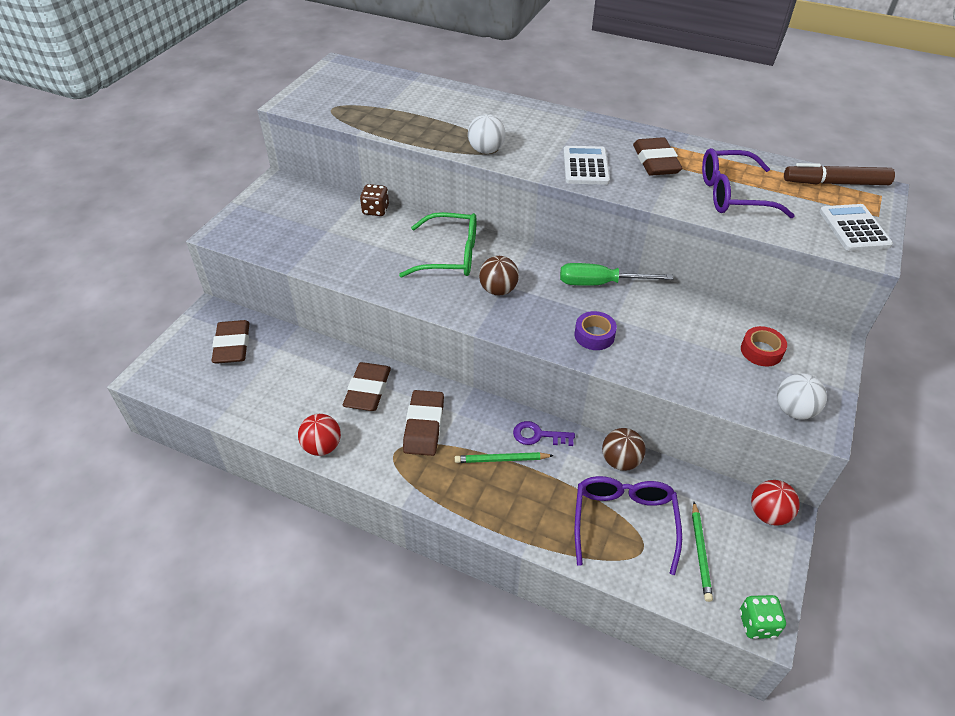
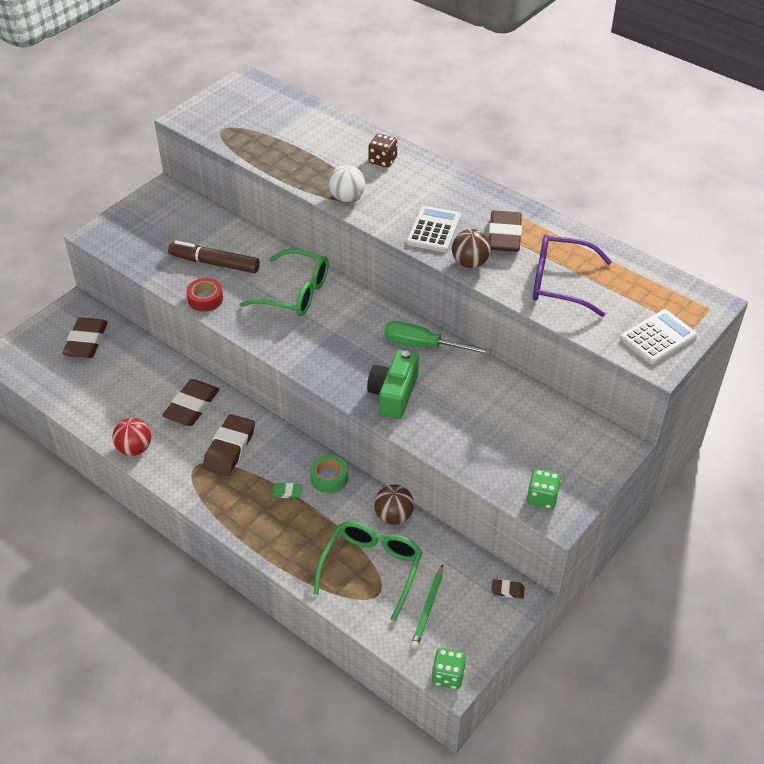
camera: 15 degrees right, 0 degrees up
(375, 210) = (244, 234): brown dice -> brown dice (382, 160)
(498, 290) = (325, 335): brown ball -> brown ball (470, 263)
(501, 459) = (286, 492): green pencil -> green eraser
(538, 435) = (329, 478): purple key -> green tape
(594, 335) = (393, 394): purple tape -> green camera
(624, 522) = (371, 569): purple glasses -> green glasses
(761, 351) = (543, 438): red tape -> red tape (205, 299)
(768, 514) = (507, 590): red ball -> brown eraser
(794, 410) = (542, 498): white ball -> green dice
(835, 183) = (671, 288): brown marker -> brown marker (214, 263)
(854, 228) = (658, 337): white calculator -> white calculator turned 45 degrees clockwise

